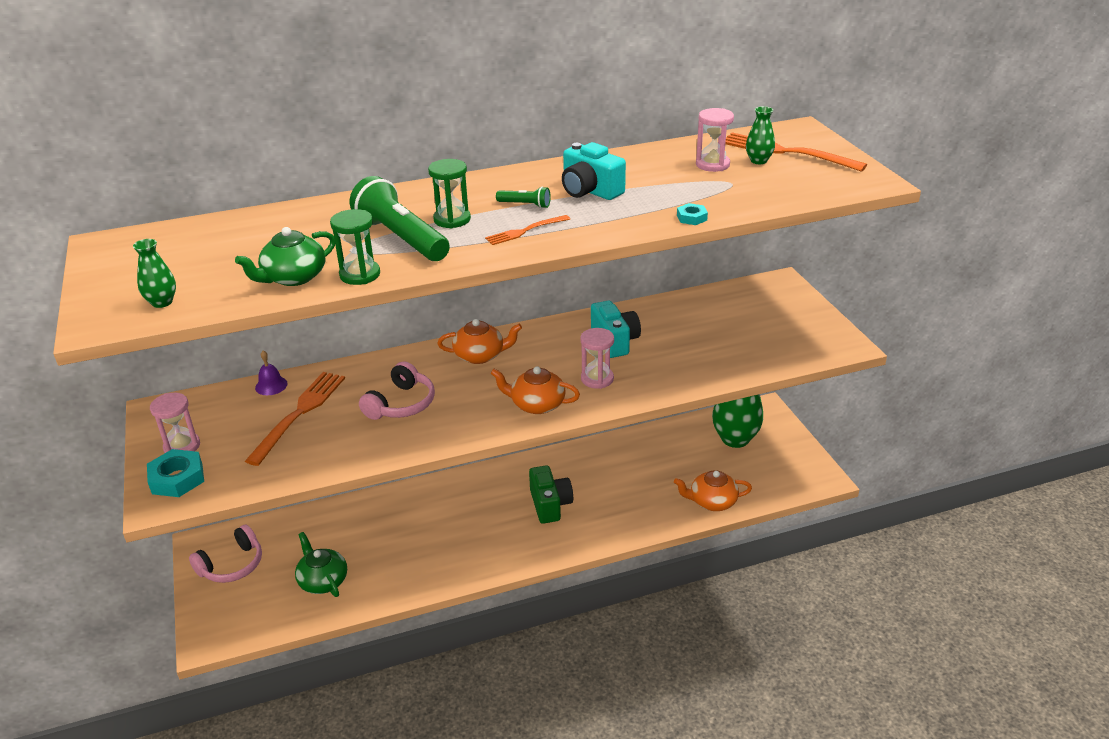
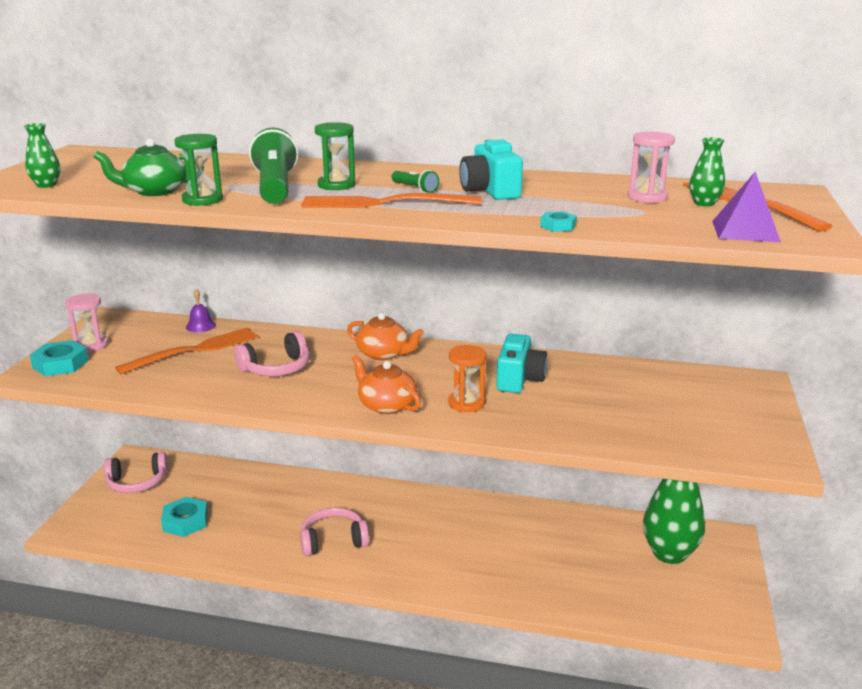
camera: 30 degrees right, 10 degrees down
(323, 580) = (185, 521): green teapot -> turquoise nut
(475, 539) = (333, 541): none -> pink headphones
(525, 231) = (383, 203): orange fork -> orange fork, size x1.84
(550, 504) = (426, 539): green camera -> none
(597, 379) = (466, 403): pink hourglass -> orange hourglass
(712, 501) = (590, 602): orange teapot -> none
(817, 185) = (745, 231): none -> purple pyramid

